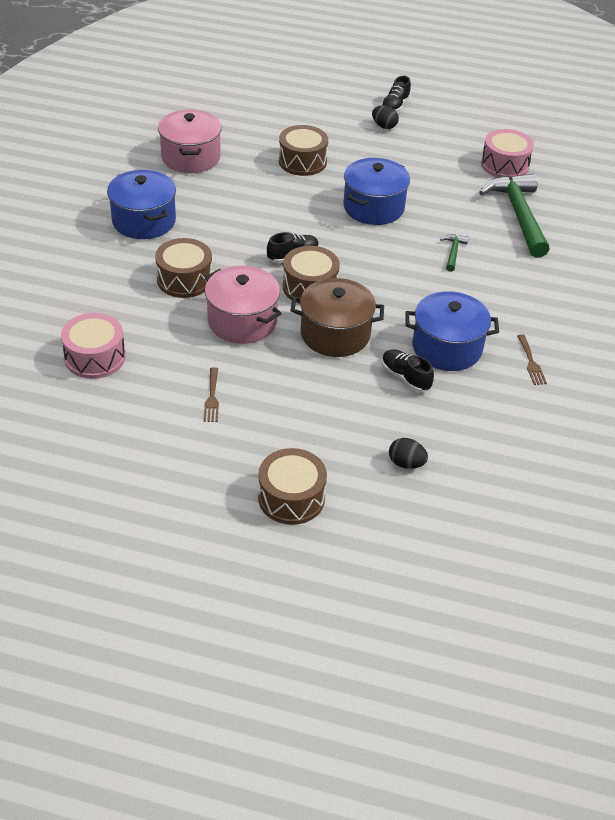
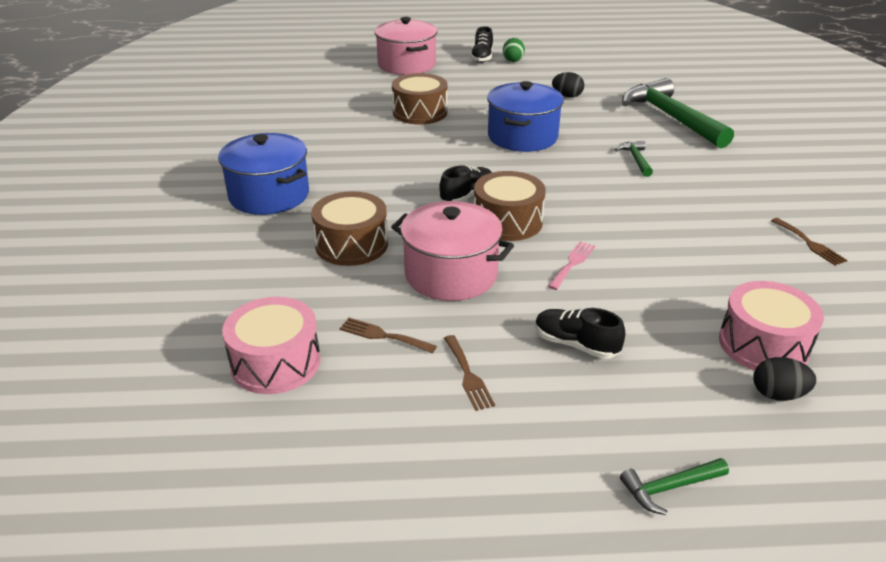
camera: 15 degrees left, 10 degrees down
(171, 356) = (383, 336): none -> brown fork
(191, 157) = (294, 129): pink pot -> pink pot (406, 65)
(291, 498) = (669, 488): brown drum -> green hammer
(335, 334) = (572, 263): brown pot -> pink fork
(384, 126) = (483, 73): black egg -> black egg (567, 96)
(405, 377) = (690, 291): black shoe -> black shoe (576, 344)
(422, 115) = (513, 60): none -> green egg
(447, 348) = (708, 249): blue pot -> none
(504, 165) = (622, 83): pink drum -> pink drum (763, 345)

